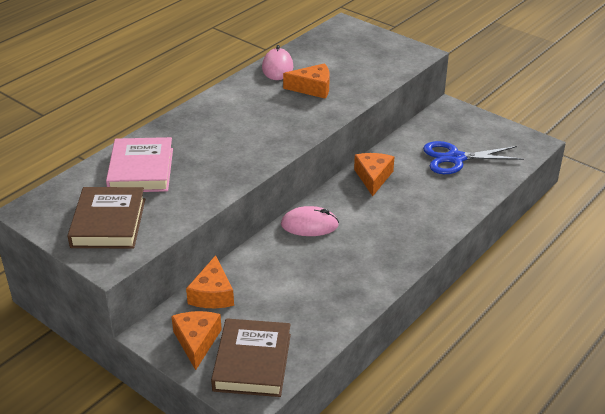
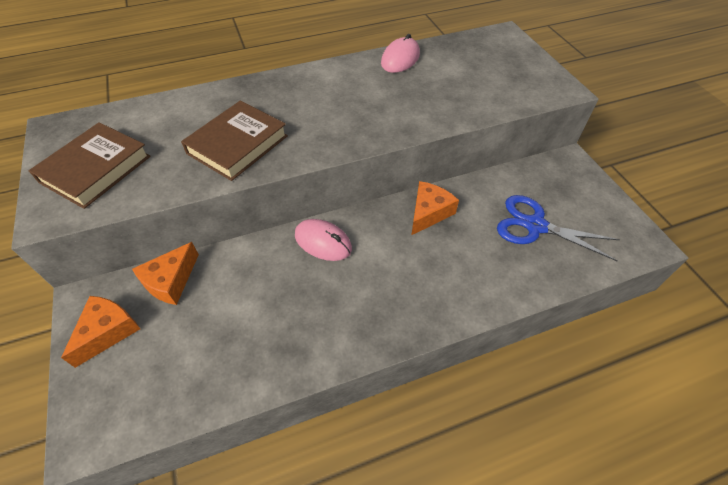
camera: 30 degrees right, 15 degrees up
(141, 170) = (180, 123): pink book -> none
(252, 362) = (129, 388): brown book -> brown book (237, 144)
(312, 88) = (415, 92): orange cheese -> none

